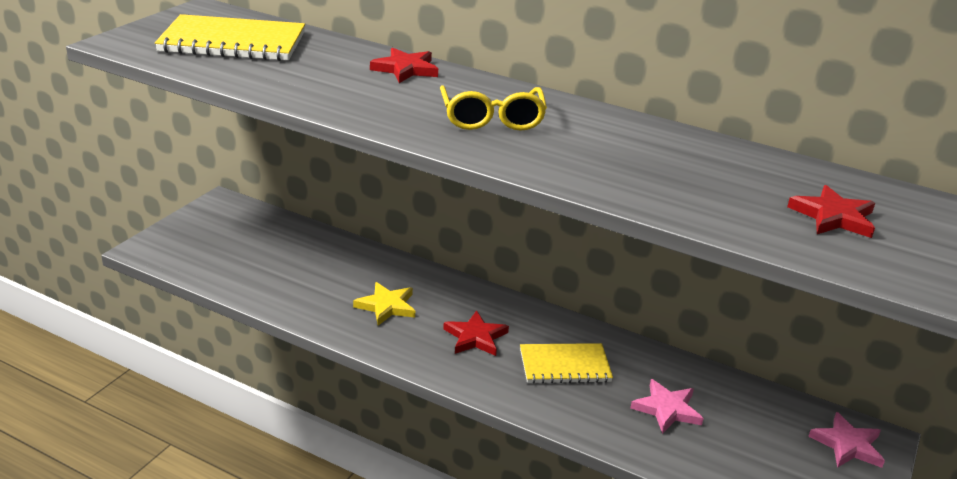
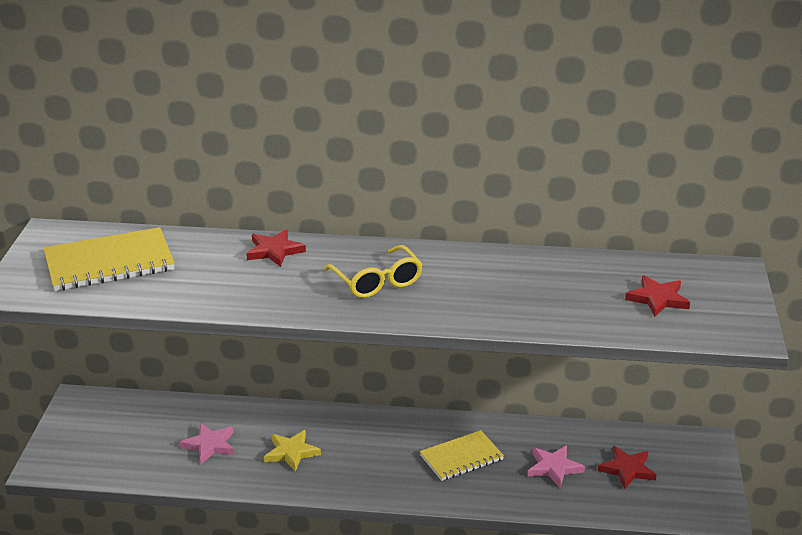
camera: 20 degrees left, 0 degrees up
(475, 337) = (379, 456): red star -> red star (627, 469)
(847, 445) = (689, 453): pink star -> pink star (210, 445)

